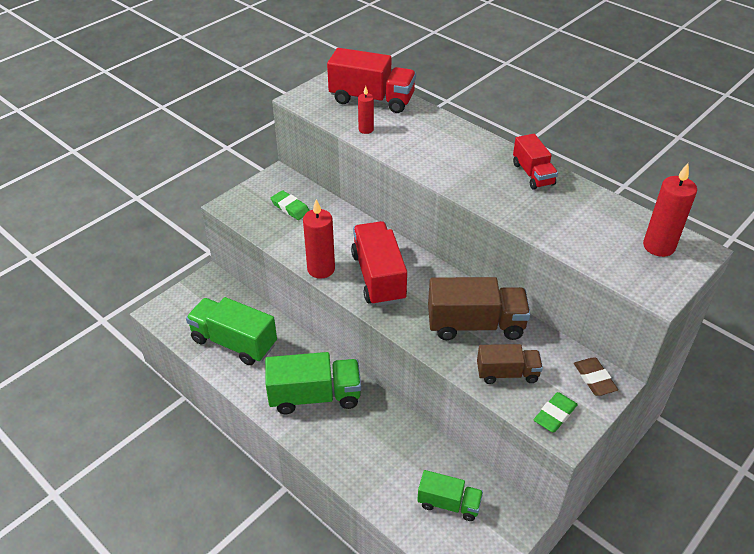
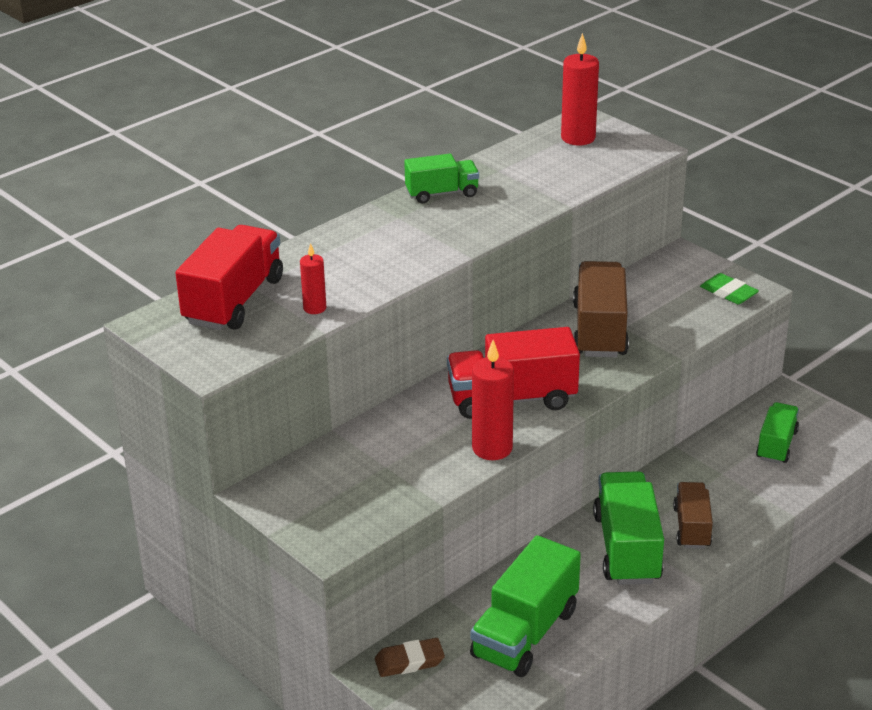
camera: 85 degrees left, 10 degrees down
(290, 208) = (347, 478): green eraser -> none
(507, 373) = (674, 316): brown truck -> brown truck (692, 527)
(533, 174) = (442, 193): red truck -> green truck
(594, 379) = (678, 264): brown eraser -> brown eraser (409, 661)

